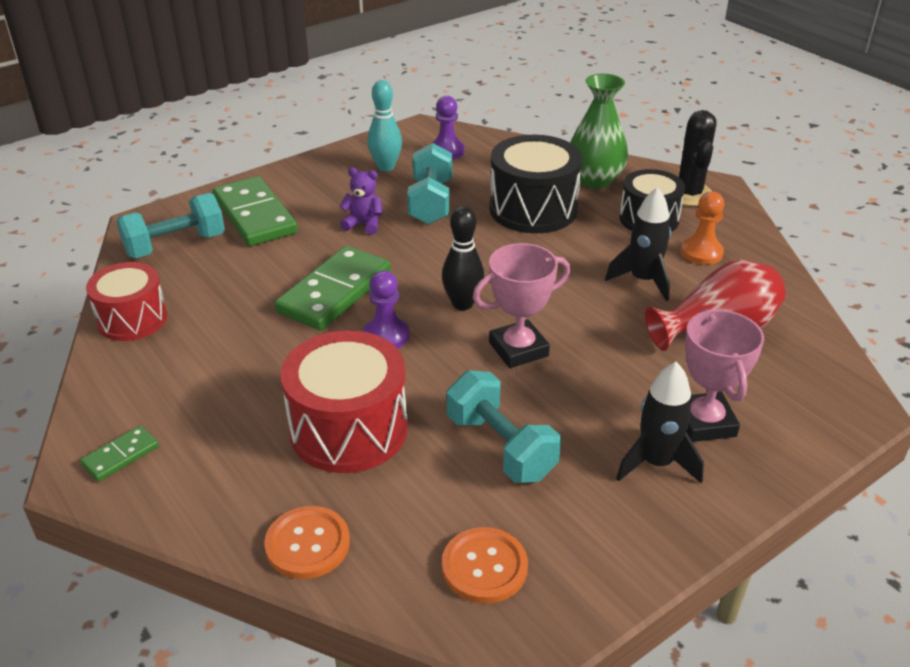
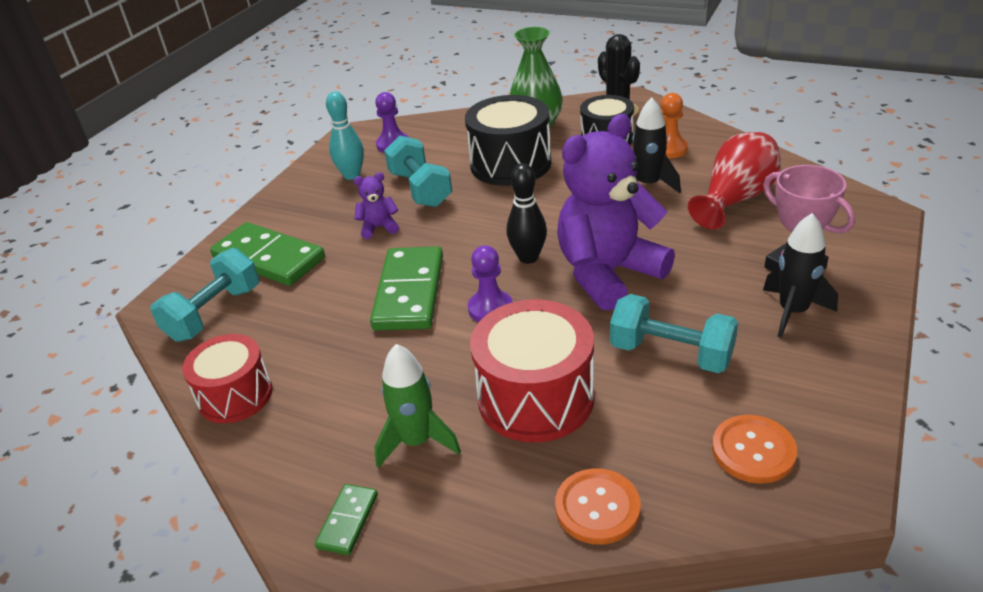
camera: 25 degrees left, 0 degrees up
(224, 420) = (417, 441): none -> green rocket
(518, 349) = (608, 273): pink trophy -> purple teddy bear

